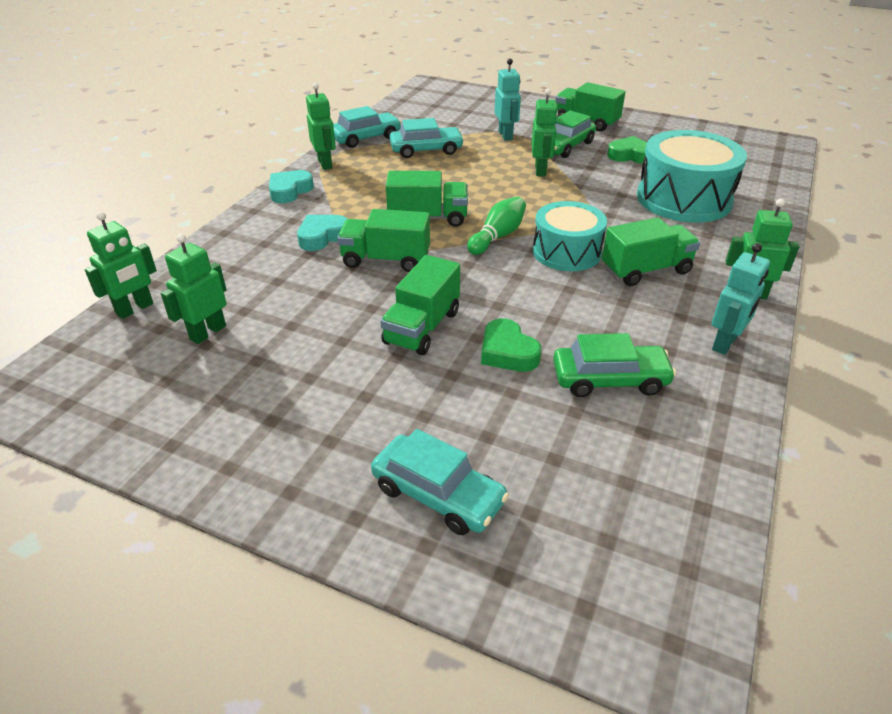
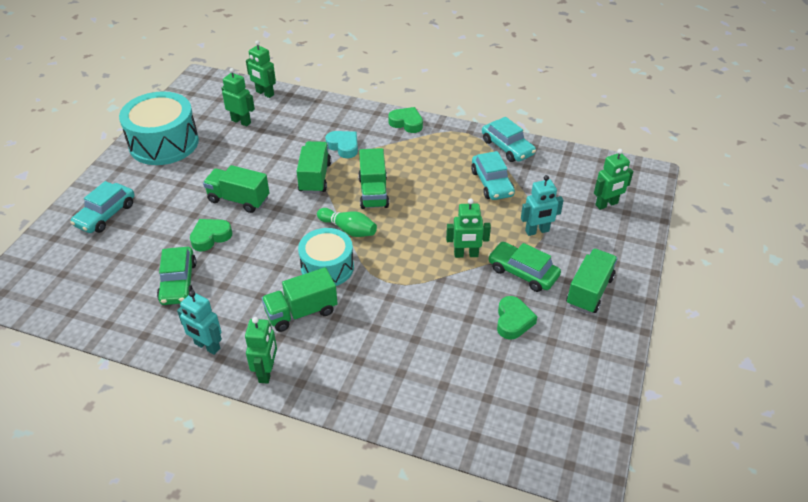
camera: 85 degrees right, 5 degrees up
(289, 191) = (406, 123): turquoise heart -> green heart
(325, 164) = (453, 133): green robot -> green robot (606, 204)
(646, 270) = (301, 312): green truck -> green truck turned 90 degrees clockwise
(683, 199) = (424, 352): turquoise drum -> turquoise drum (164, 143)

